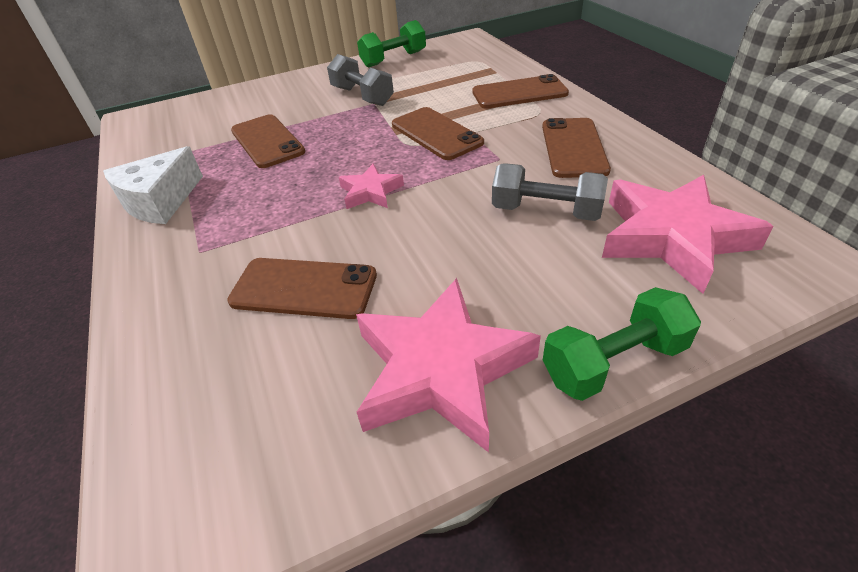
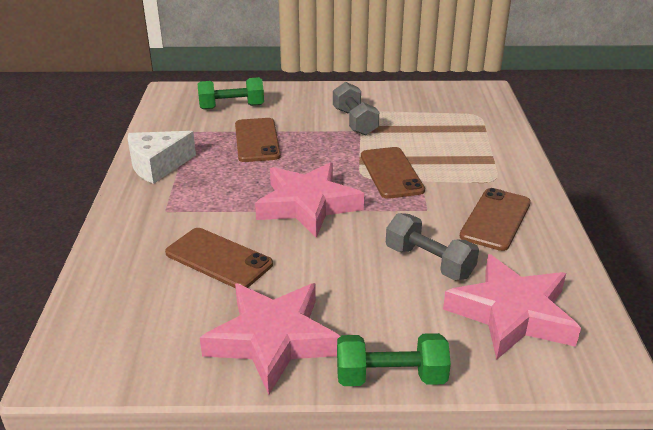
camera: 20 degrees right, 10 degrees down
(370, 192) = (307, 205): pink star -> pink star, size x1.97
(394, 59) = (405, 93): green dumbbell -> green dumbbell (232, 107)
(519, 93) = (490, 157): brown phone -> none

